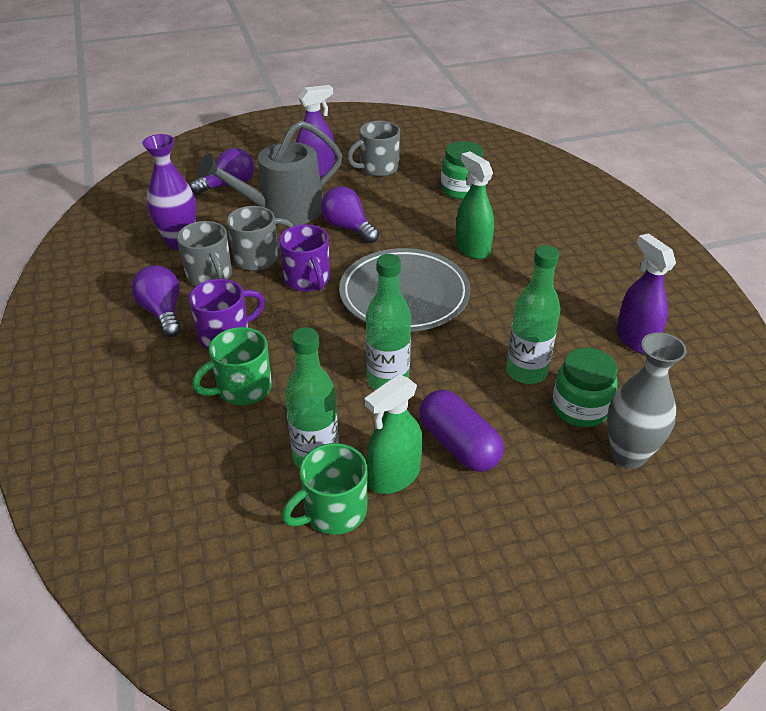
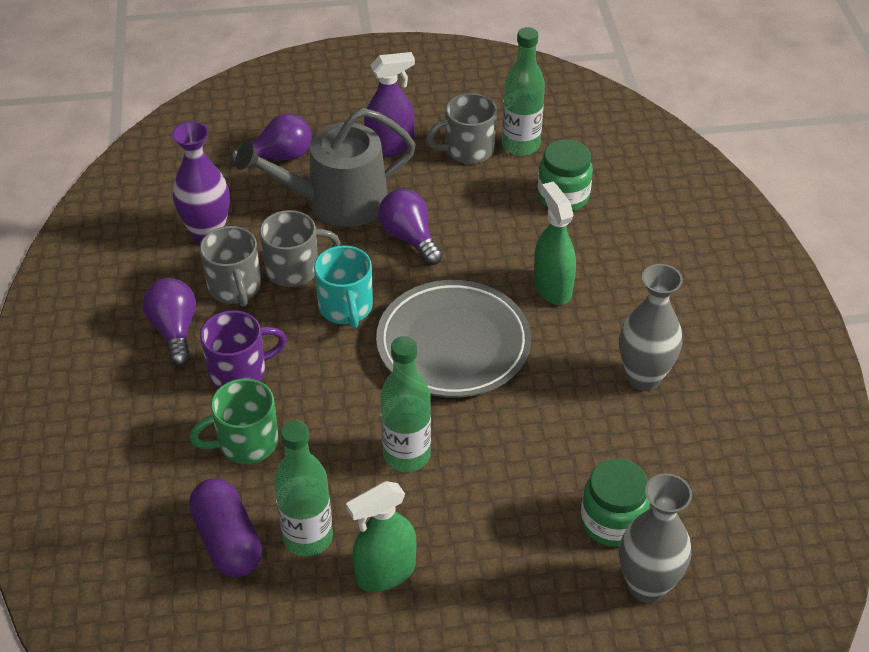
camera: 10 degrees right, 5 degrees up
(308, 280) = (346, 308): purple mug -> turquoise mug
(333, 512) = (313, 603): green mug -> none
(459, 445) = (464, 546): purple capsule -> purple capsule (227, 541)
(526, 372) = (566, 466): green bottle -> green bottle (520, 145)
(567, 301) = (643, 378): none -> grey vase
(635, 339) = (708, 441): purple spray bottle -> none

